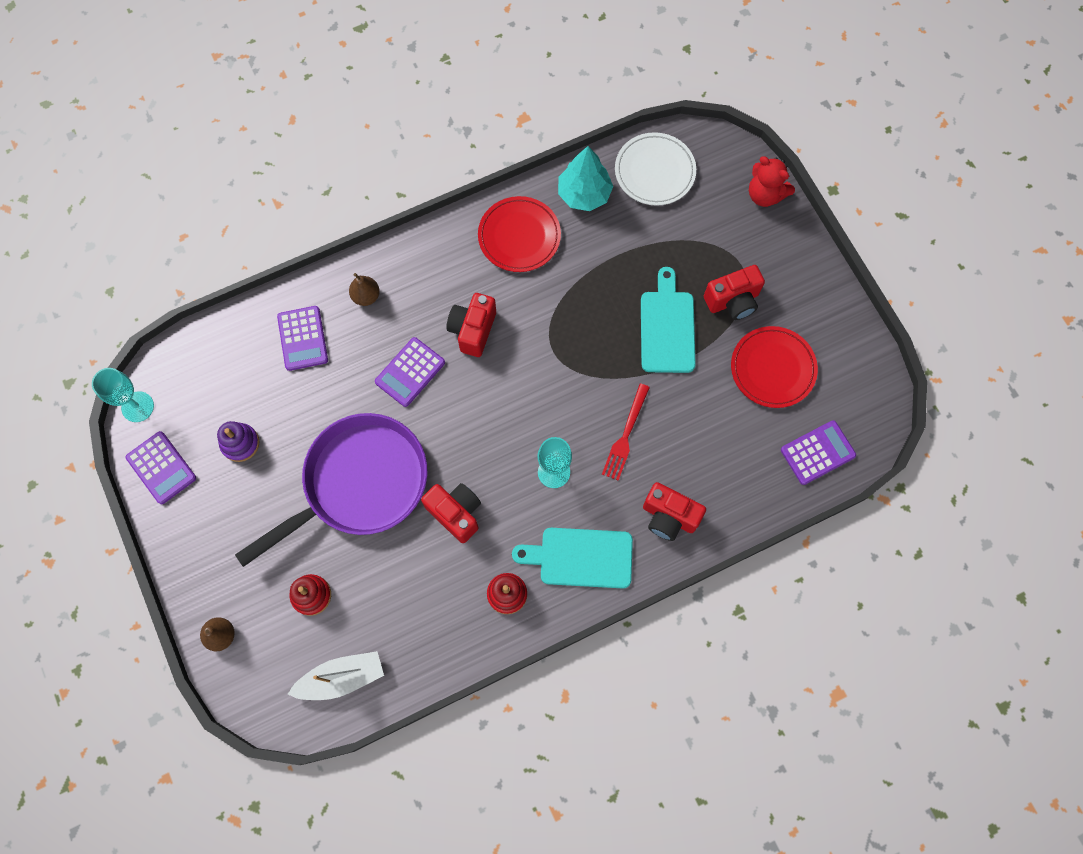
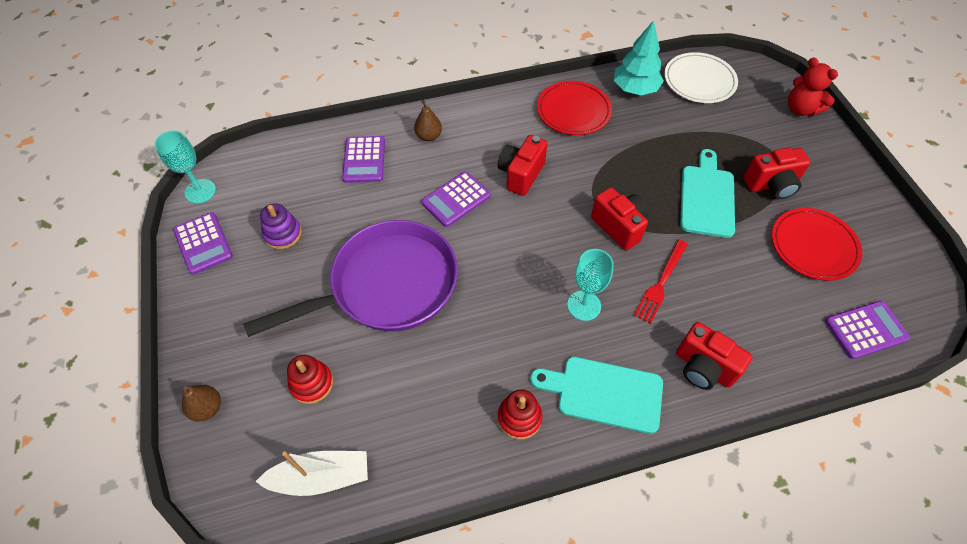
camera: 10 degrees right, 15 degrees down
(456, 513) = (478, 328): red camera -> red camera (619, 227)

